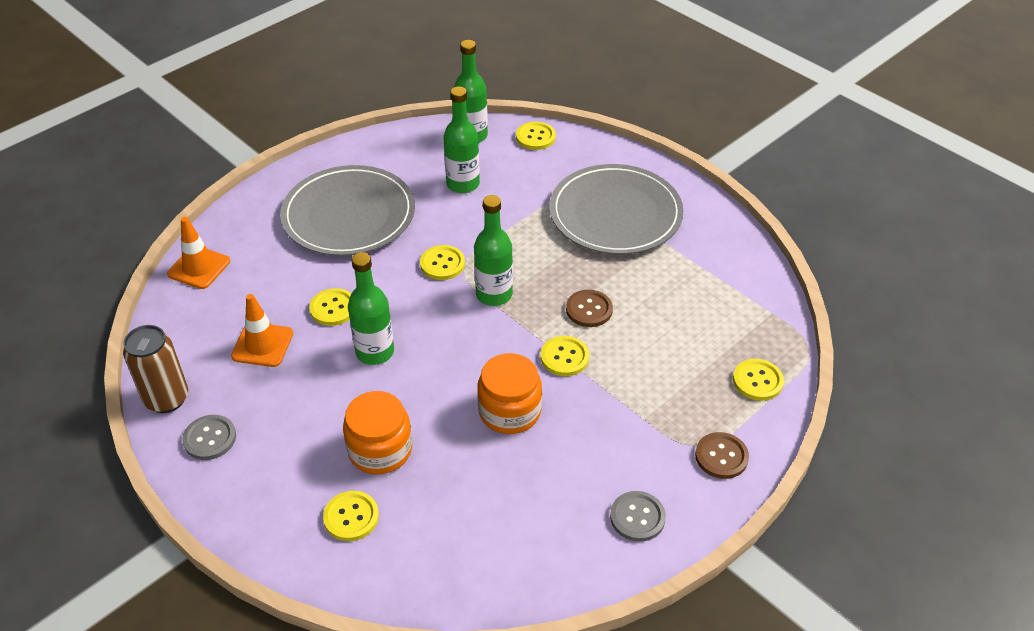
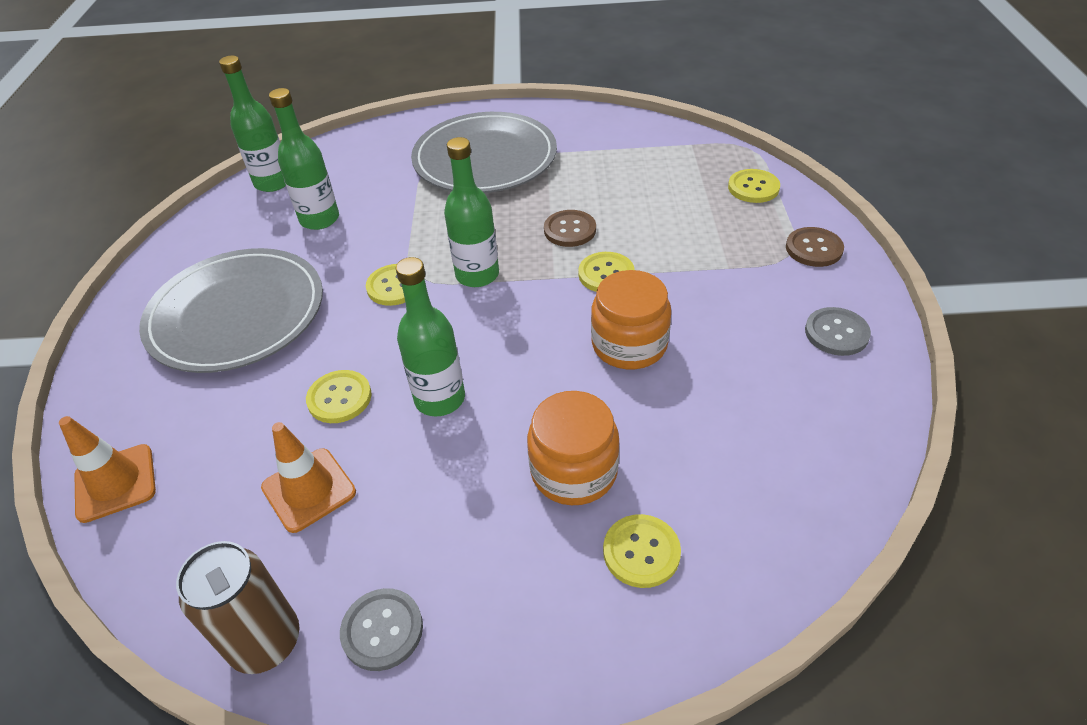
camera: 45 degrees left, 0 degrees up
(535, 137) = (335, 150): yellow button -> none

